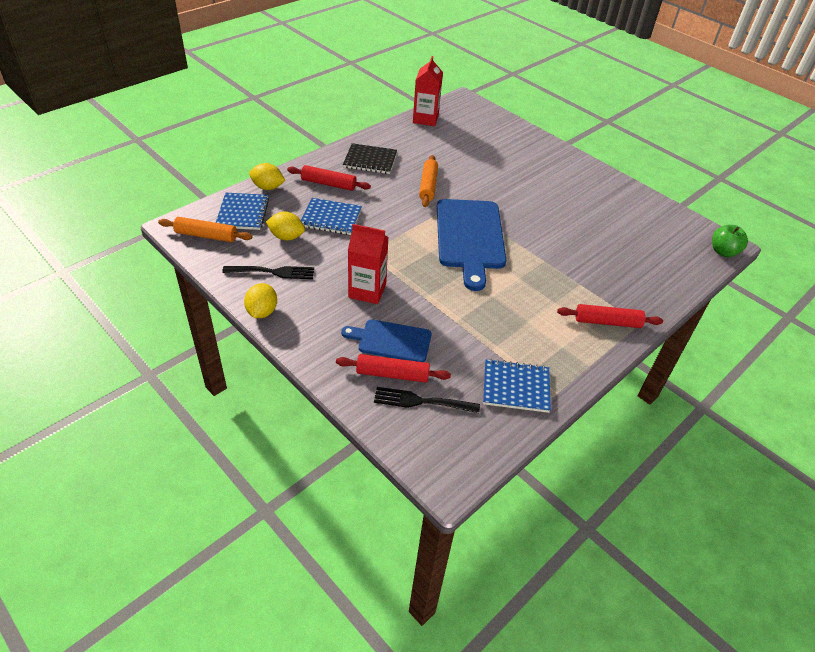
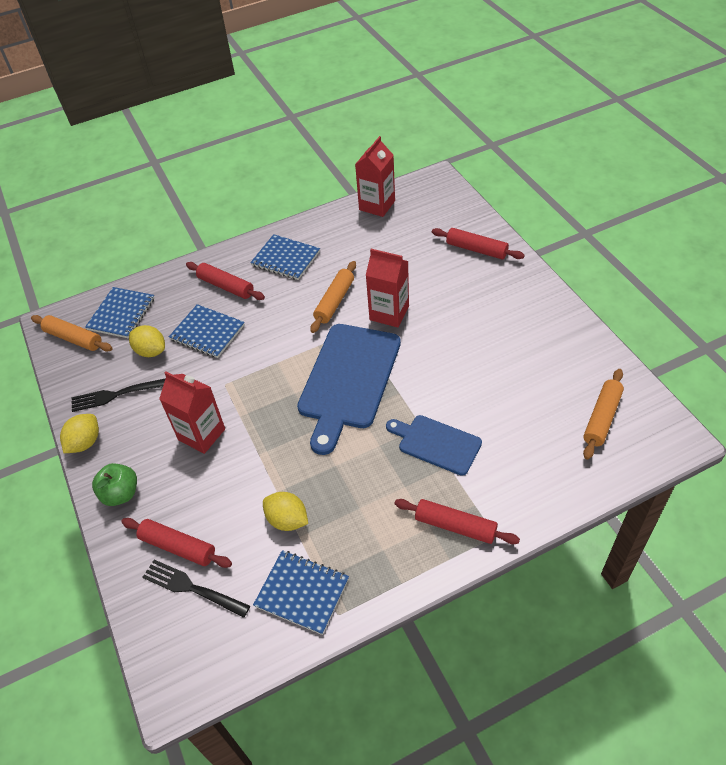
camera: 25 degrees right, 5 degrees up
(268, 187) = (161, 284): yellow lemon -> yellow lemon (287, 520)
(272, 272) = (116, 394): black fork -> black fork turned 150 degrees clockwise
(370, 160) = (286, 259): black notebook -> blue notebook
(391, 341) = (197, 503): blue cutting board -> blue cutting board (436, 443)
(476, 189) = (389, 313): none -> red carton
(520, 142) = (476, 249): none -> red rolling pin
(670, 239) = (602, 418): none -> orange rolling pin
(723, 251) = (666, 449): green apple -> green apple (121, 494)

